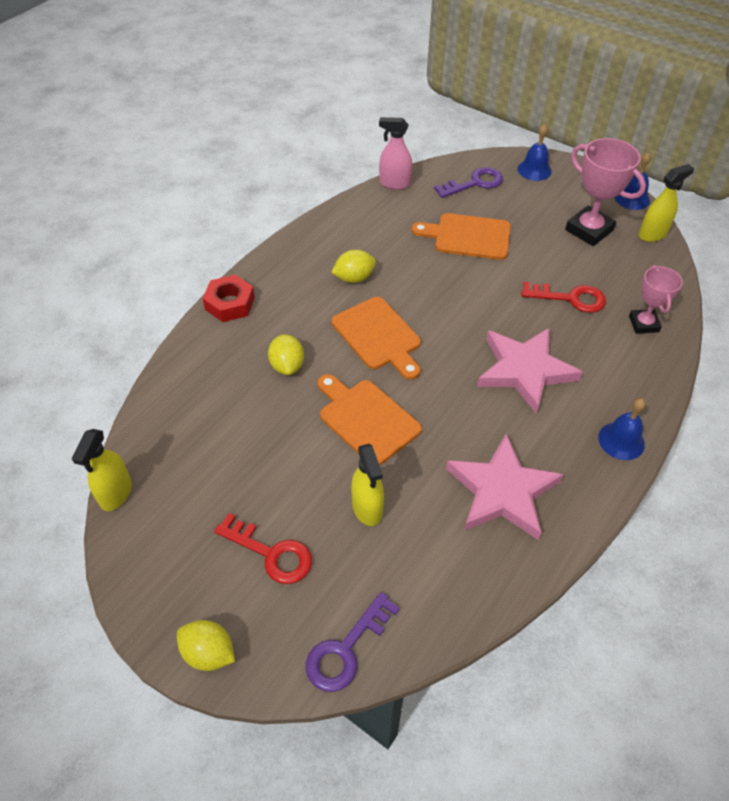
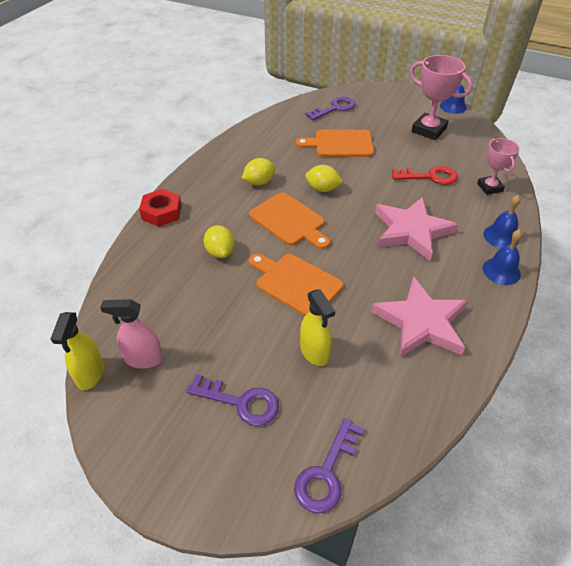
camera: 10 degrees left, 5 degrees down
(209, 653) = (203, 499): yellow lemon -> yellow lemon (322, 189)
(271, 553) = (241, 402): red key -> purple key
(394, 183) = (274, 115): pink spray bottle -> pink spray bottle (143, 359)
(534, 170) = (376, 95): blue bell -> blue bell (501, 236)
(652, 234) = (475, 127): yellow spray bottle -> none

